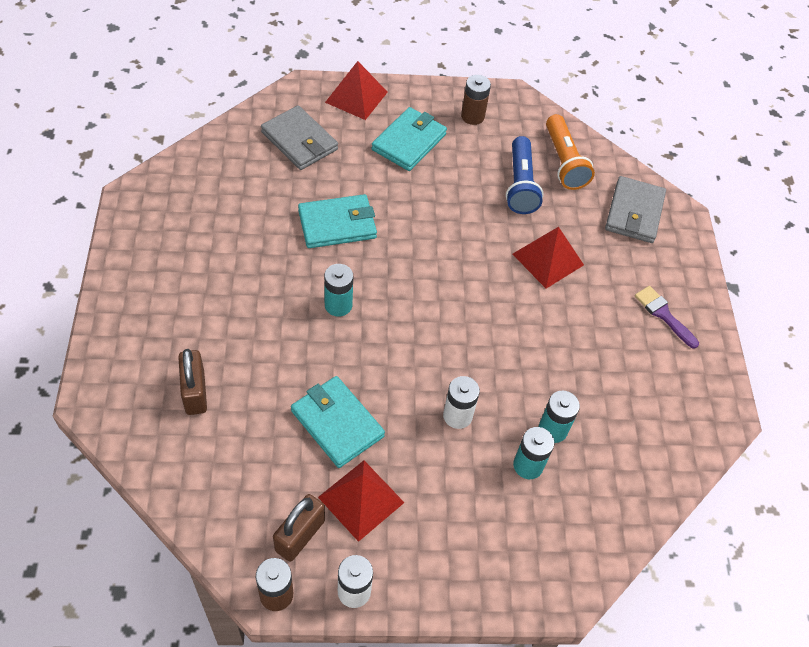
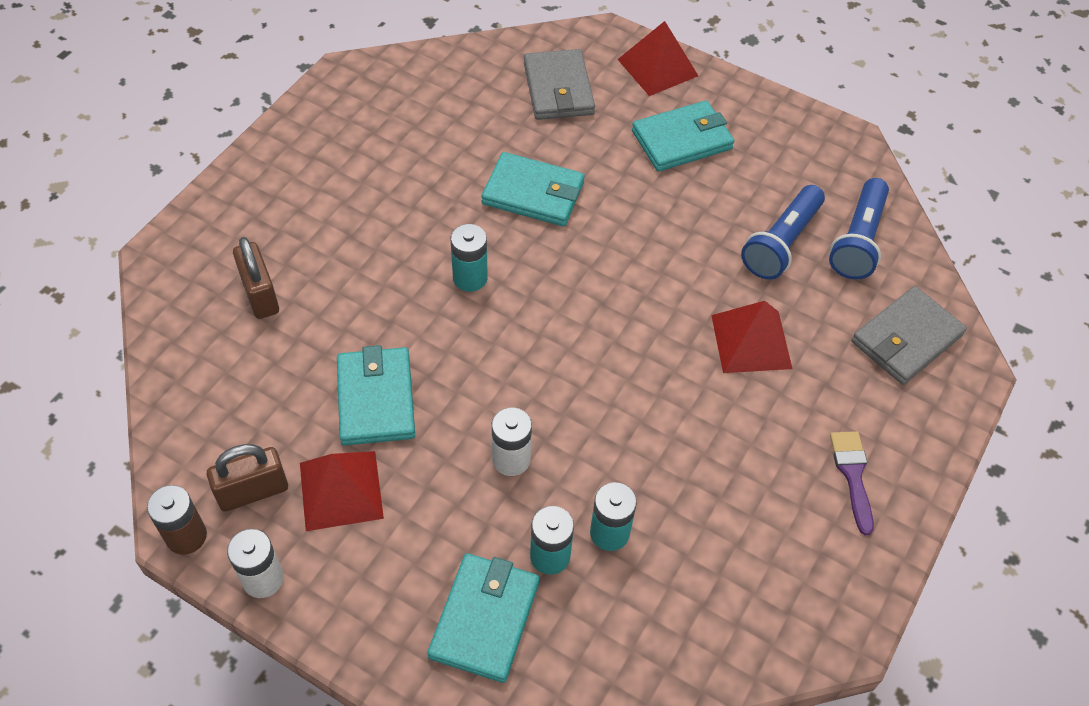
camera: 35 degrees right, 0 degrees up
(195, 392) = (260, 294): brown padlock -> brown padlock turned 45 degrees counterclockwise
(472, 116) = (781, 142): brown battery -> none
(518, 530) = (484, 619): none -> turquoise wallet
(564, 162) = (858, 240): orange flashlight -> blue flashlight

